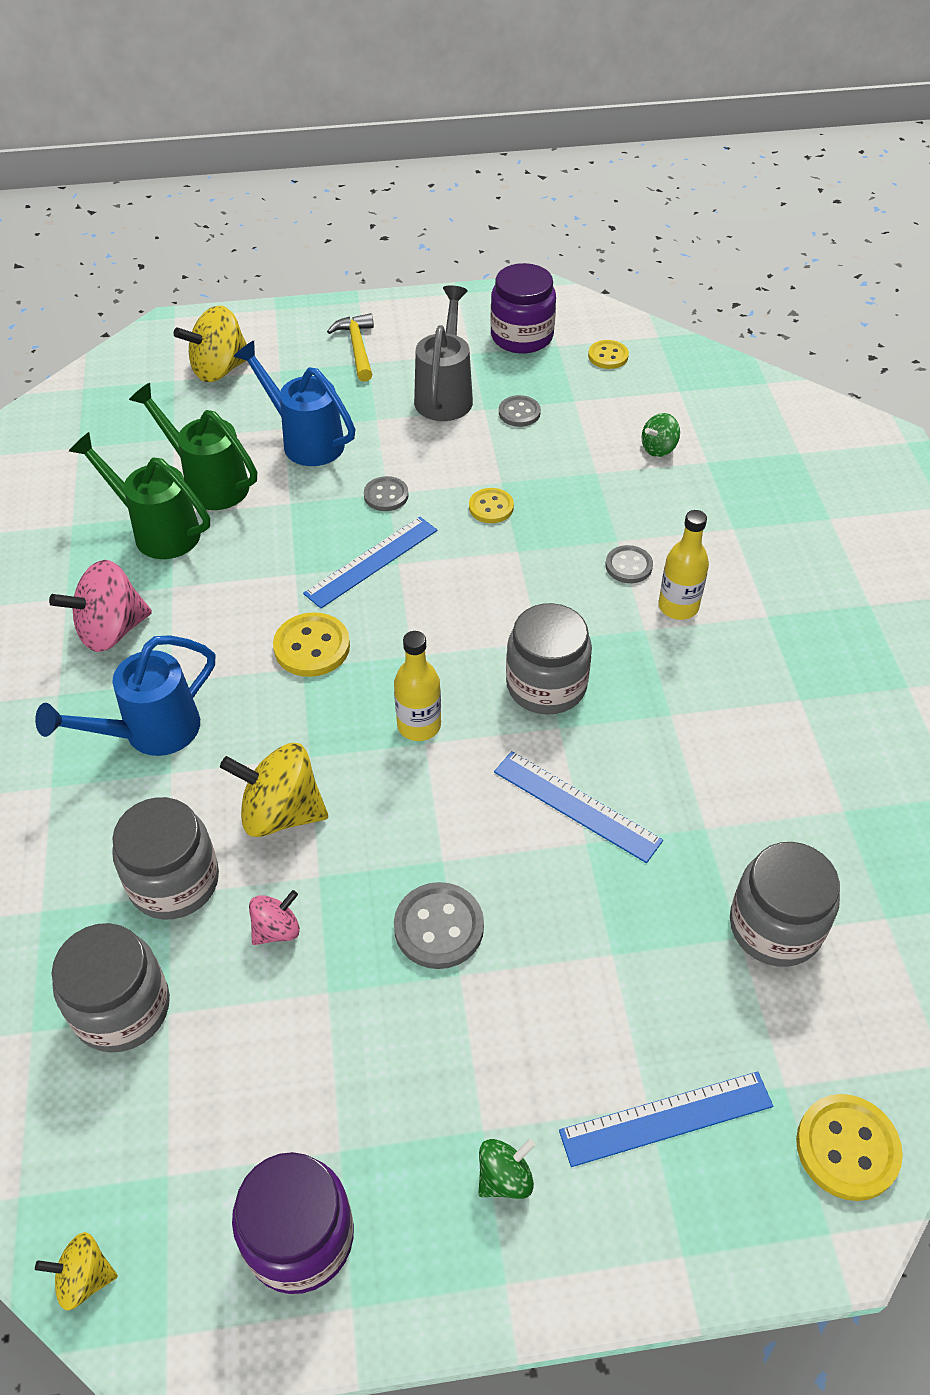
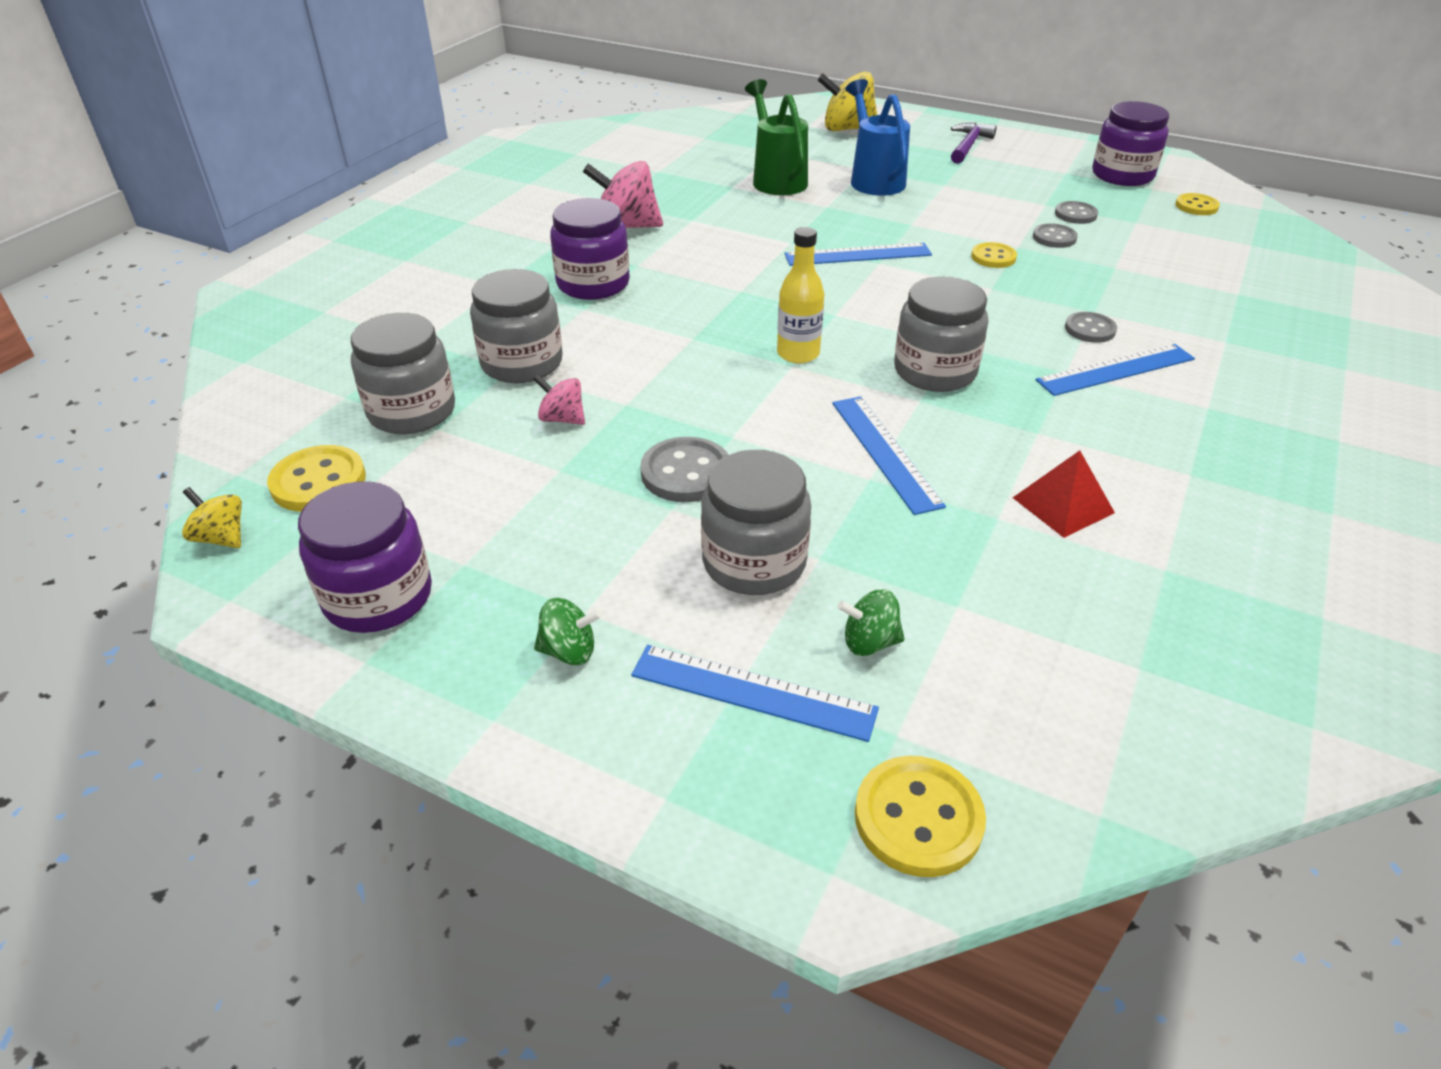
camera: 35 degrees right, 10 degrees down
(149, 733) = (593, 284): blue watering can -> purple jar
(157, 530) = (713, 190): green watering can -> none
(276, 929) = (562, 419): pink spinning top -> pink spinning top turned 150 degrees counterclockwise
(281, 812) = (637, 359): yellow spinning top -> none
(312, 647) = (760, 283): yellow button -> yellow button (318, 482)
(357, 348) = (968, 146): yellow hammer -> purple hammer
(386, 495) = (908, 225): grey button -> grey button (1054, 238)
(445, 394) = (1018, 187): grey watering can -> none
(658, 448) = (1193, 271): green spinning top -> green spinning top (869, 642)
(678, 606) = (1115, 369): yellow bottle -> blue ruler
(740, 786) = (1063, 505): none -> red pyramid
(775, 926) = (1004, 615): grey jar -> grey jar (754, 562)

